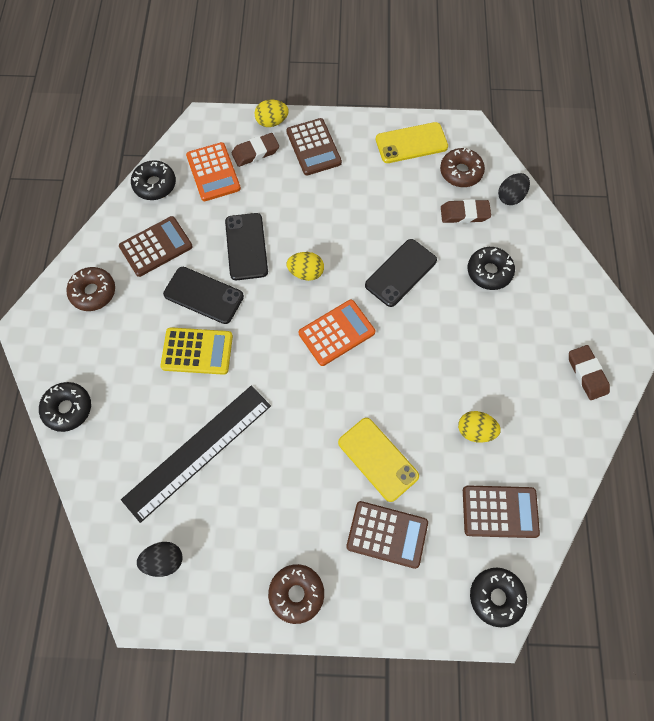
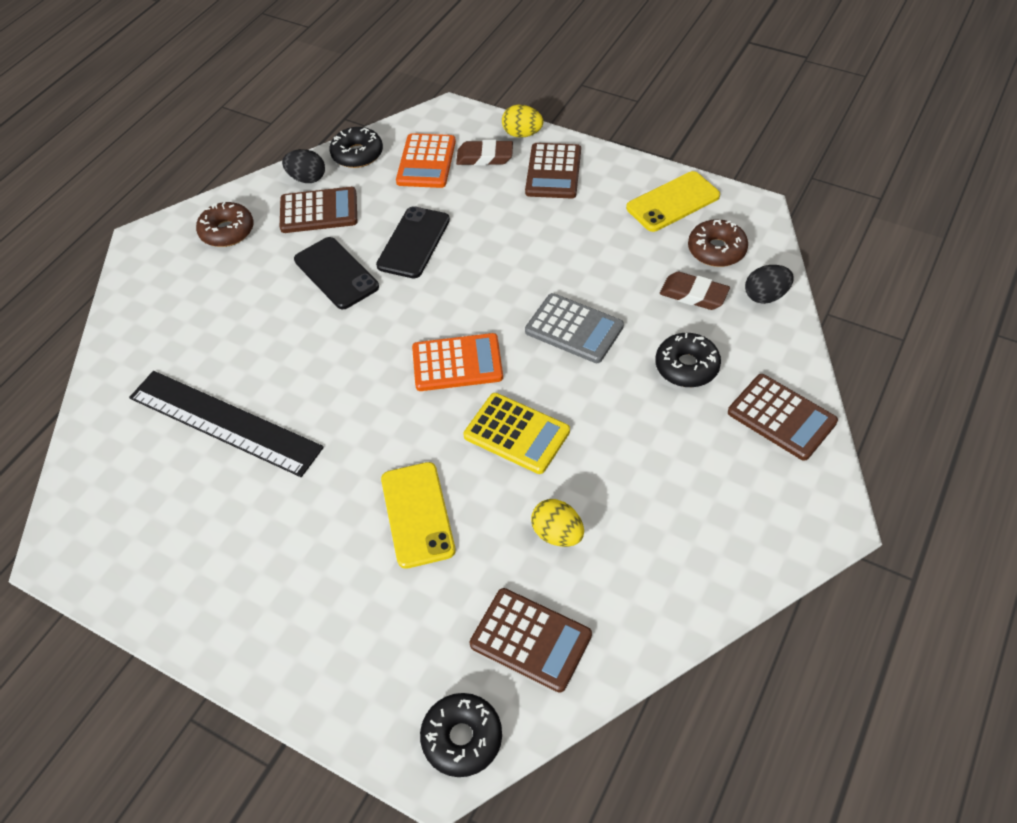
camera: 30 degrees right, 15 degrees down
(68, 409) = (126, 328): black donut -> none
(164, 560) = (115, 515): black egg -> black egg (307, 178)
(197, 351) = (292, 324): yellow calculator -> yellow calculator (516, 434)
(197, 451) = (224, 422): black ruler -> black ruler turned 45 degrees clockwise
(296, 593) = (228, 617): brown donut -> none
(306, 272) = (463, 290): yellow egg -> none
(387, 534) = (374, 601): brown calculator -> brown calculator (781, 417)
(400, 273) = (574, 329): black phone -> grey calculator
(411, 143) = (673, 202): yellow phone -> yellow phone turned 45 degrees counterclockwise
(587, 374) = (749, 529): brown eraser -> none

